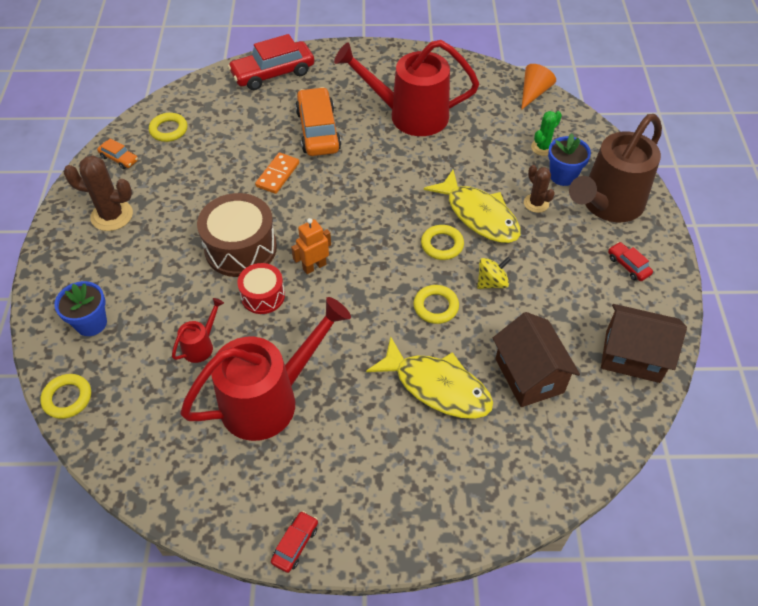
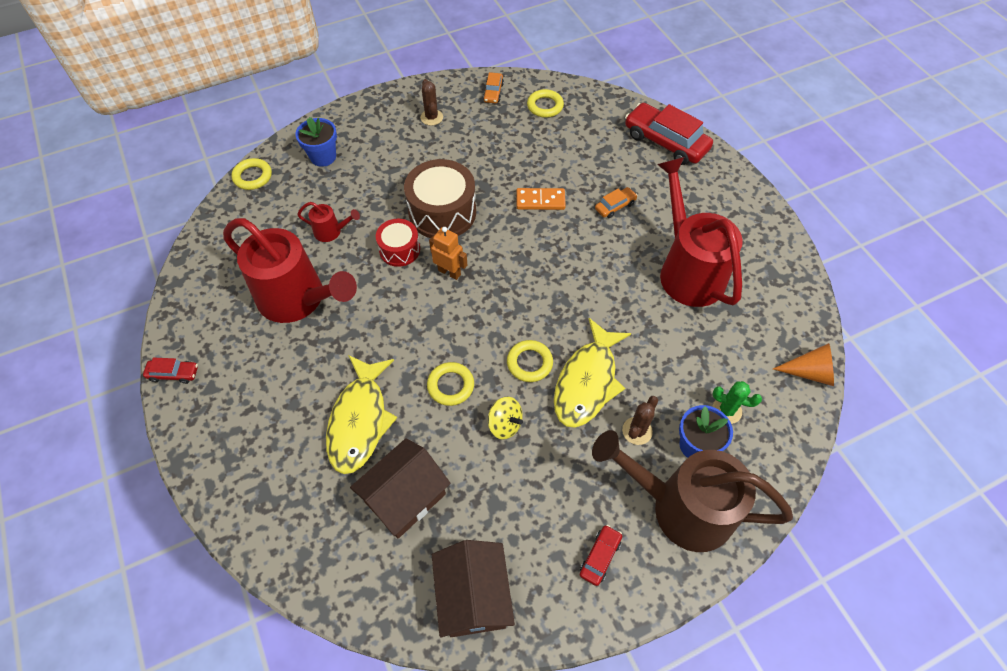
camera: 65 degrees right, 5 degrees up
(112, 215) = (431, 117): brown cactus -> brown cactus, size x0.62
(318, 130) = (615, 206): orange car -> orange car, size x0.48

